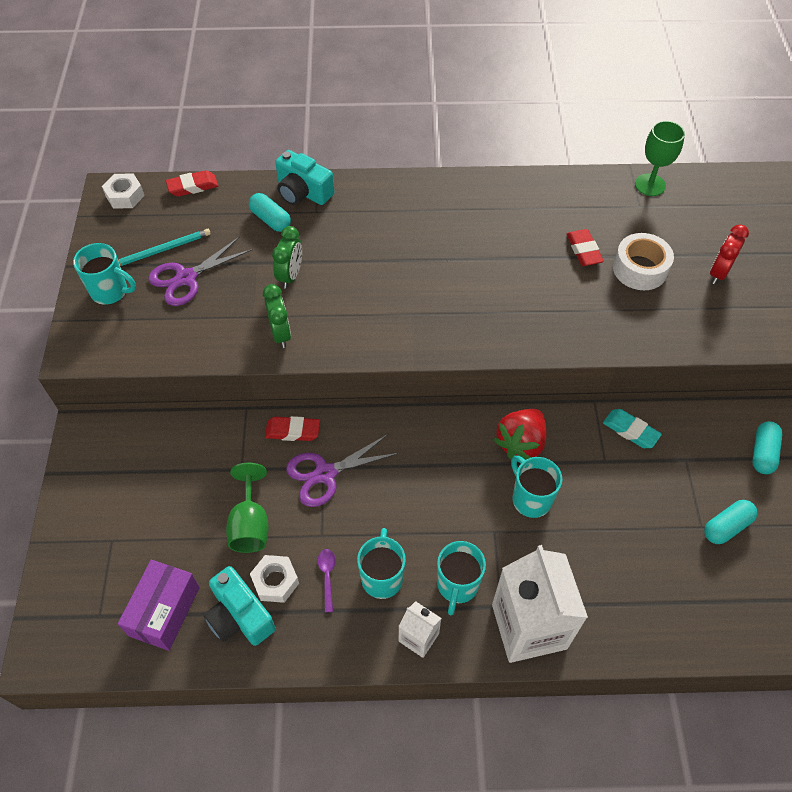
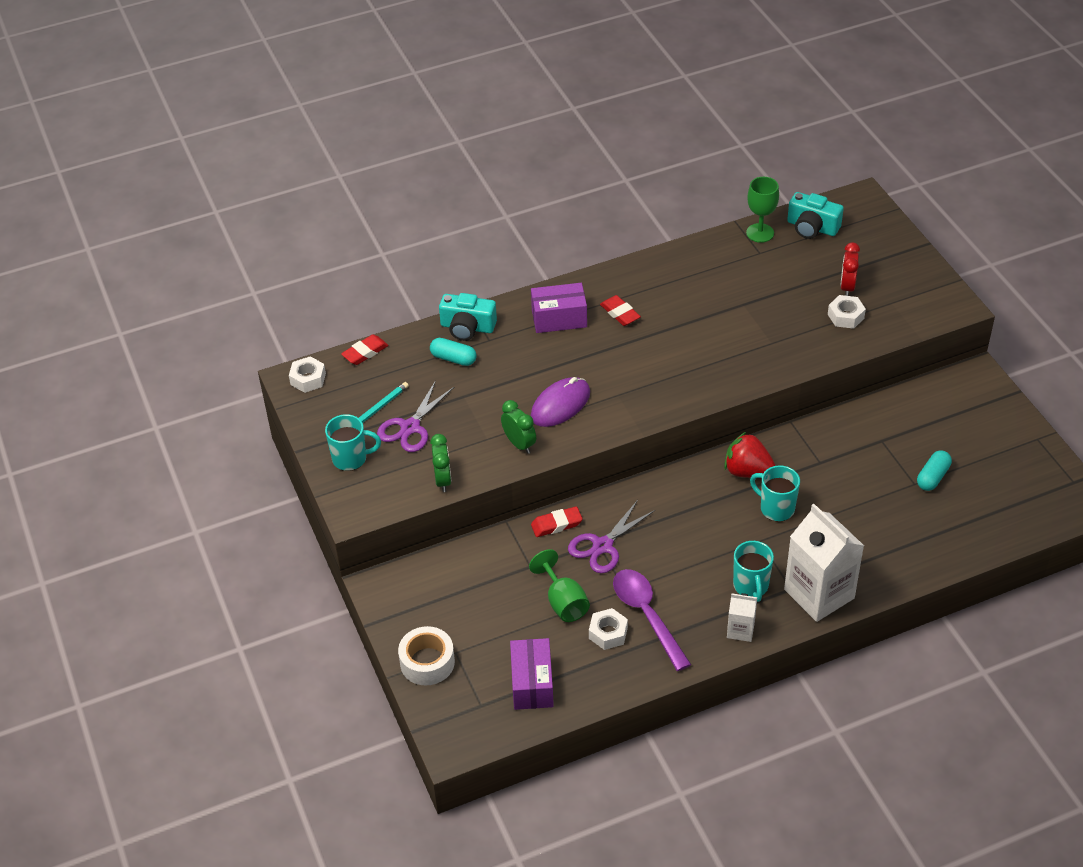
camera: 20 degrees left, 10 degrees down
(239, 616) = (594, 665): turquoise camera -> turquoise camera (812, 227)
(290, 276) = (499, 397): green clock -> green clock (443, 480)
(327, 576) = (647, 615): purple spoon -> purple spoon, size x2.33
(346, 304) = (560, 405): none -> purple mouse
(382, 577) = (690, 601): turquoise mug -> none
(397, 211) = (559, 318): none -> purple box
(521, 443) = (747, 471): red strawberry -> red strawberry turned 105 degrees clockwise
(583, 250) = (732, 302): red eraser -> red eraser (620, 313)
(630, 431) = (829, 434): turquoise eraser -> none
(640, 269) = (784, 303): white tape -> white tape (427, 662)
(702, 306) = (845, 316): none -> white nut
(763, 453) = (937, 416): turquoise capsule -> none

